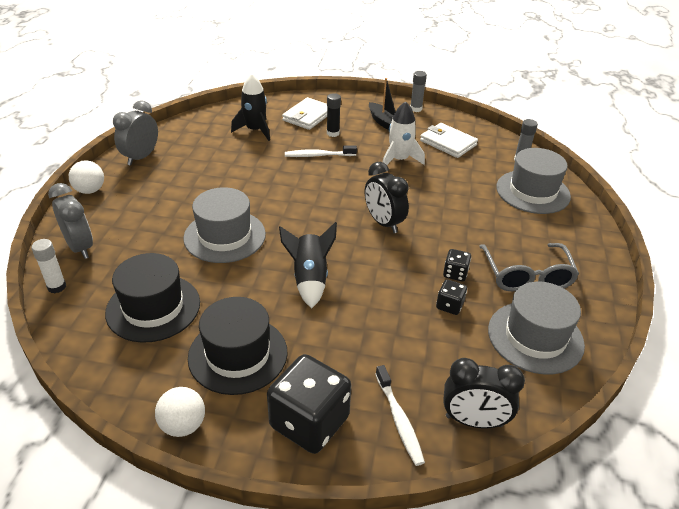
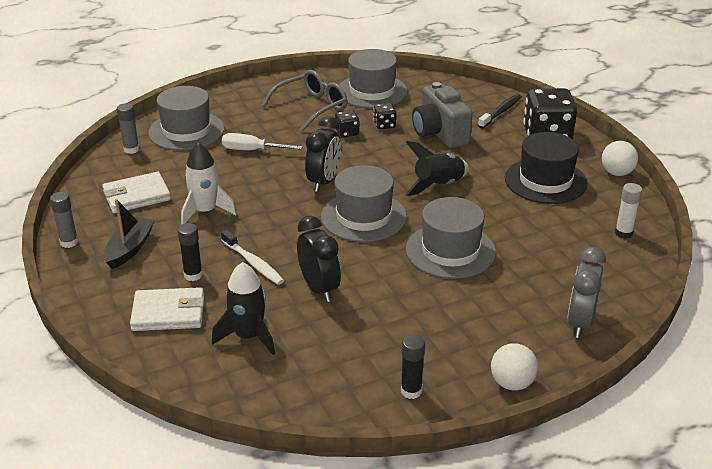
camera: 125 degrees left, 5 degrees down
(57, 287) = (629, 299): white glue stick -> white glue stick (623, 233)
(141, 157) = (411, 391): grey clock -> black glue stick
(153, 307) = (568, 238): black hat -> none
(314, 219) = (363, 216): none -> grey hat
(397, 335) = (439, 134): none -> grey camera
(399, 420) = (501, 112): white toothbrush -> black toothbrush
(448, 143) = (137, 196): white wallet -> white wallet turned 60 degrees clockwise
(469, 210) = (252, 150): none -> white screwdriver
(474, 421) = (466, 92): black clock -> black clock (319, 288)

